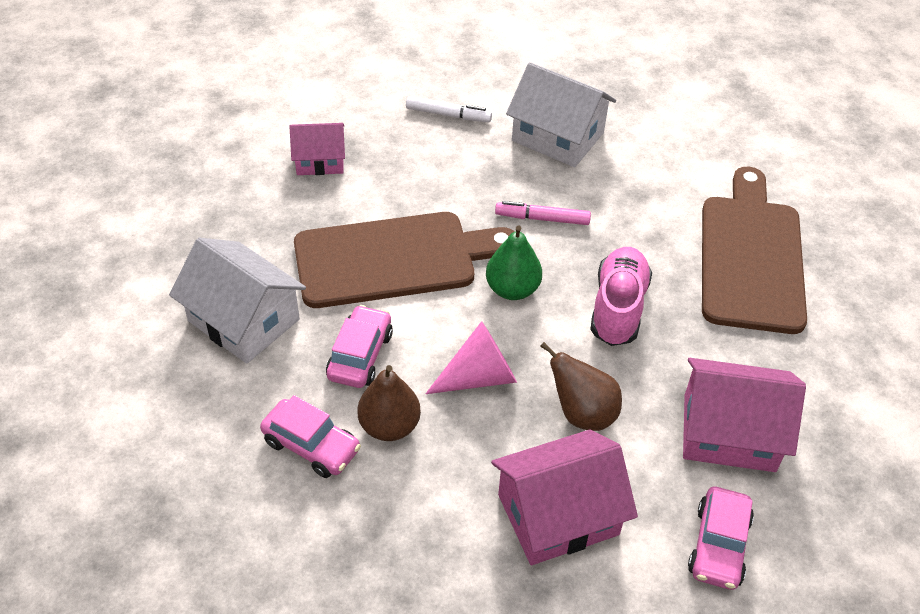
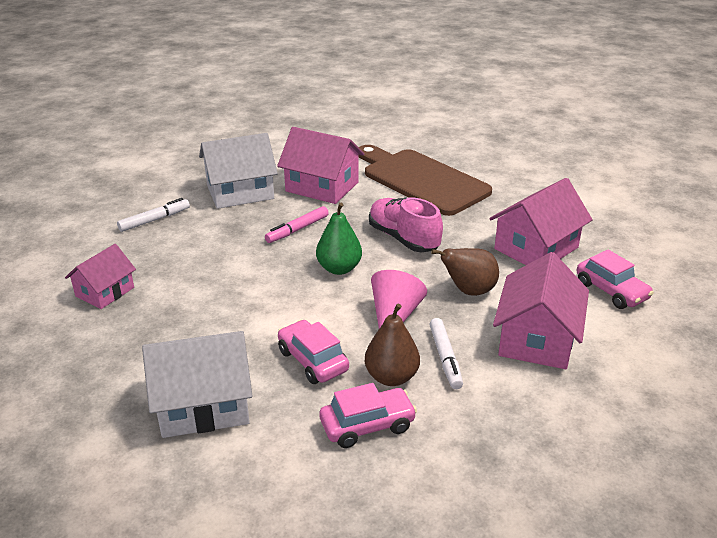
camera: 50 degrees left, 15 degrees down
(393, 259) = (246, 303): brown cutting board -> none
(454, 452) = (445, 358): none -> white marker
(639, 187) = (322, 187): none -> pink house

